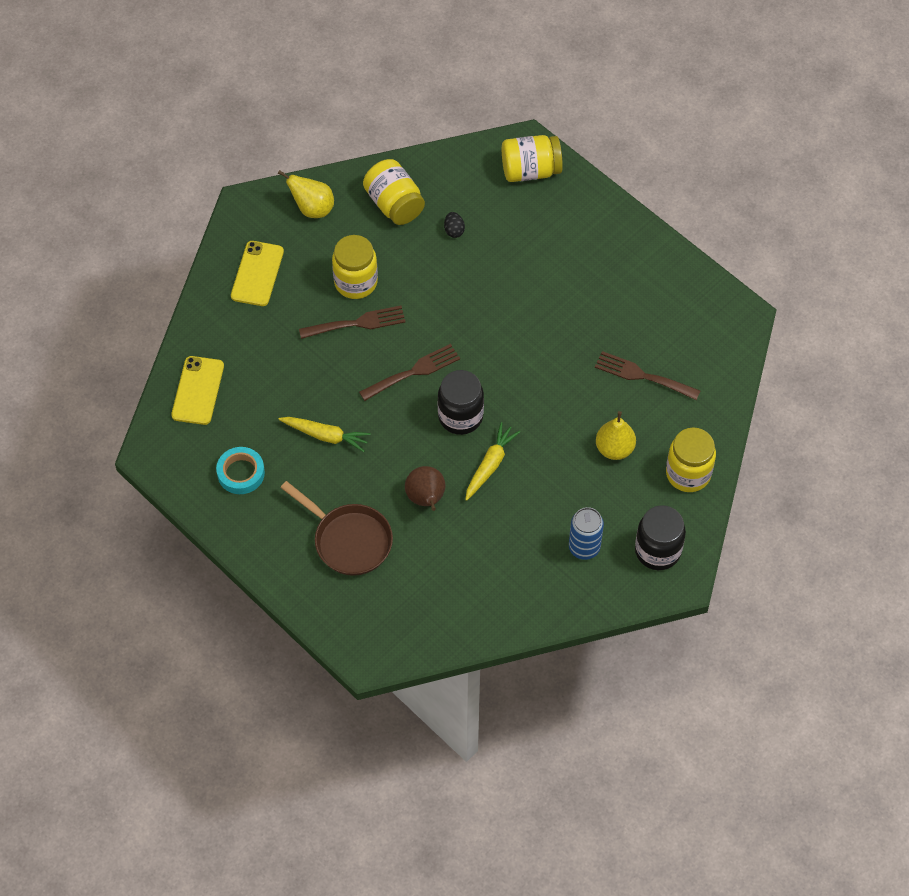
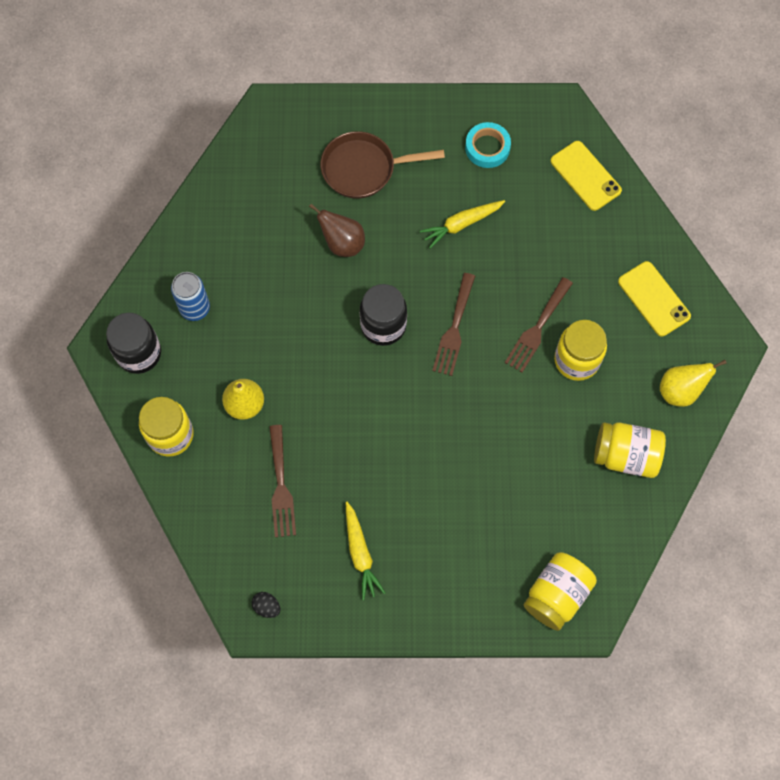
camera: 135 degrees right, 10 degrees up
(454, 230) = (555, 476): black egg -> black egg (267, 607)
(490, 465) = (323, 308): yellow carrot -> yellow carrot (360, 553)
(642, 376) = (281, 486): brown fork -> brown fork turned 105 degrees clockwise

